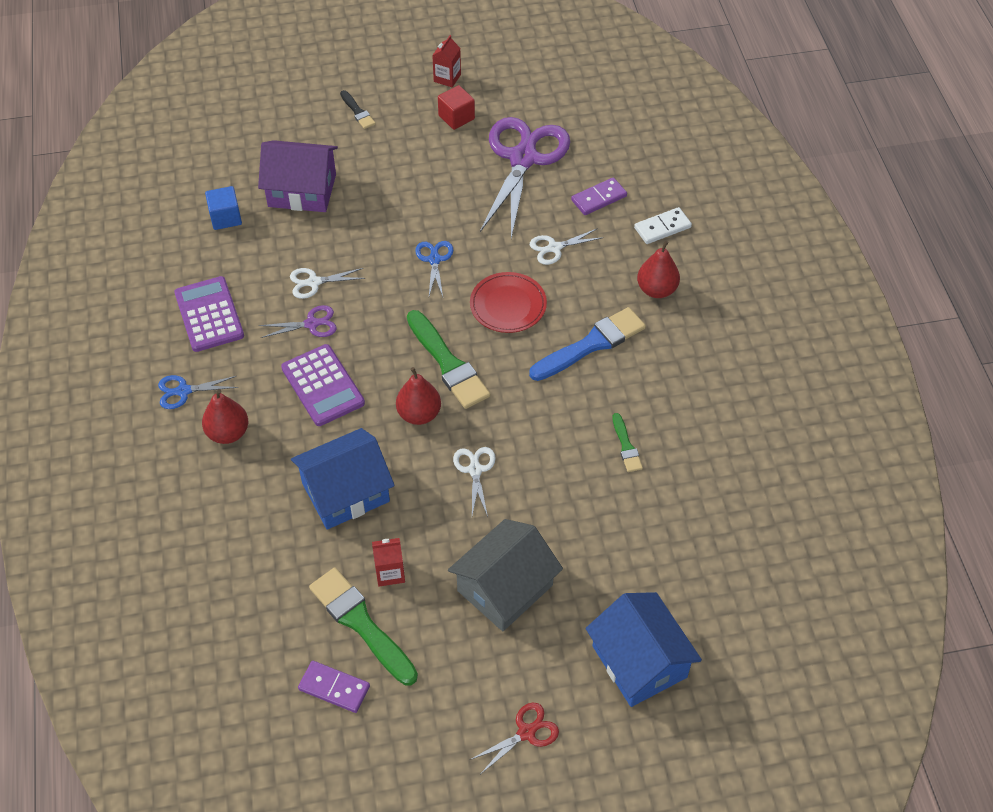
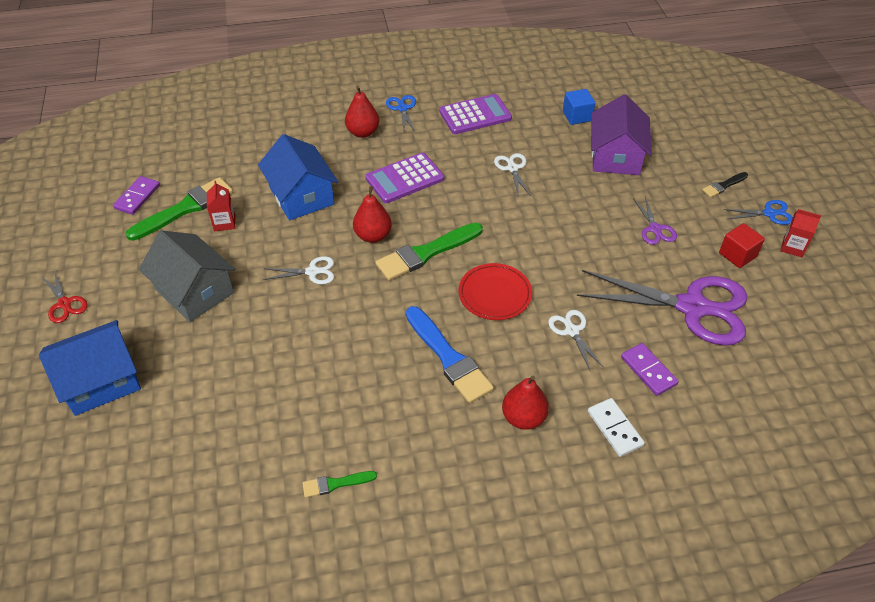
camera: 90 degrees right, 5 degrees down
(312, 324) = (468, 169): purple scissors -> purple scissors (655, 229)
(434, 259) = (546, 242): blue scissors -> blue scissors (769, 213)
(626, 446) = (326, 381): green brush -> green brush (336, 484)

